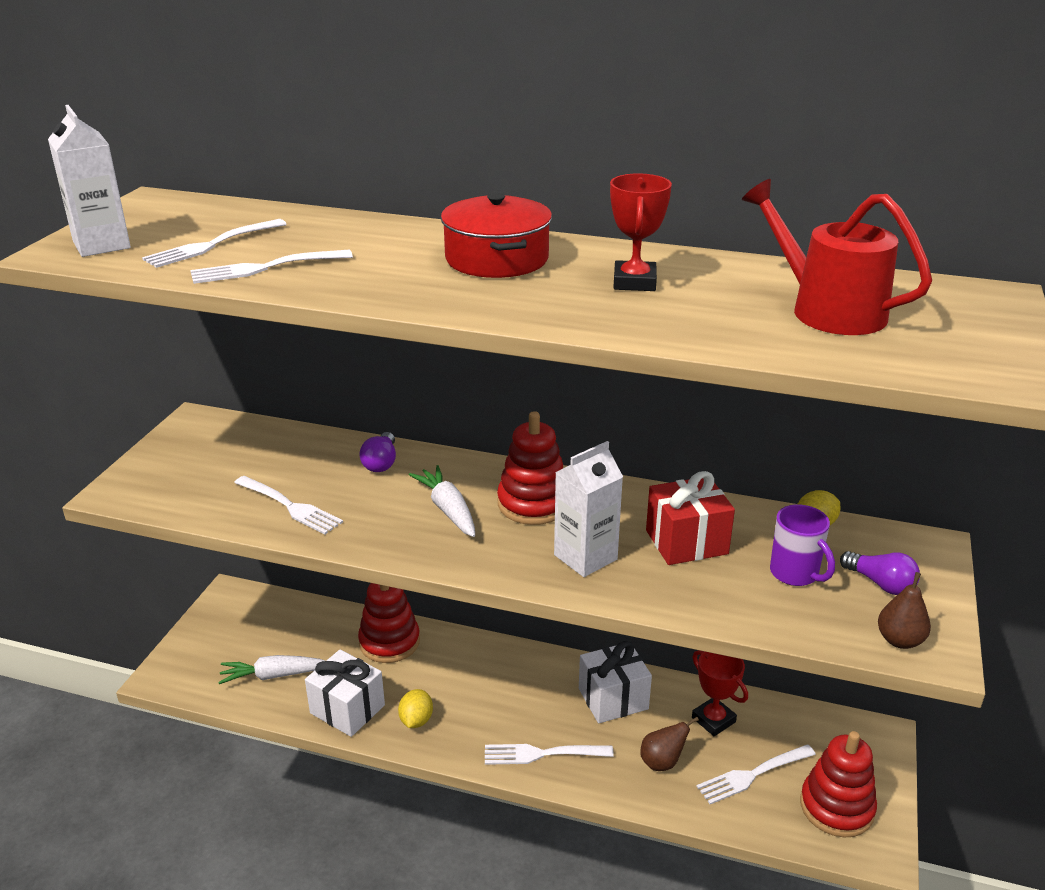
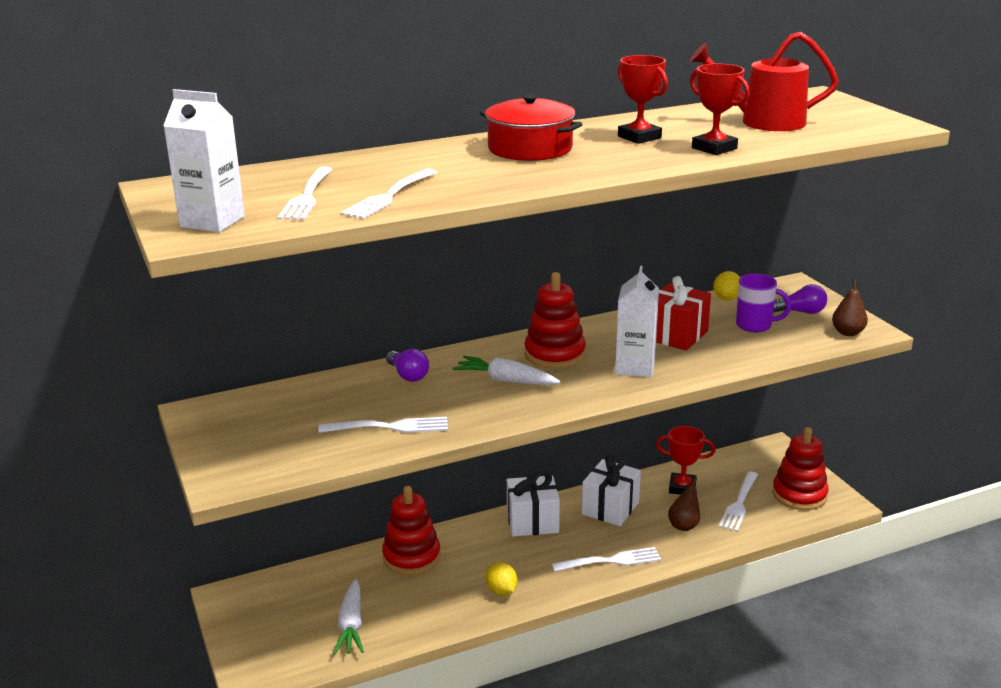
camera: 40 degrees left, 5 degrees down
(274, 675) = (351, 625): white carrot -> white carrot turned 45 degrees counterclockwise
(347, 709) = (441, 612): white gift -> white gift (532, 522)
(543, 753) = (610, 561): white fork -> white fork turned 150 degrees counterclockwise
(682, 325) = (714, 148): none -> red trophy

